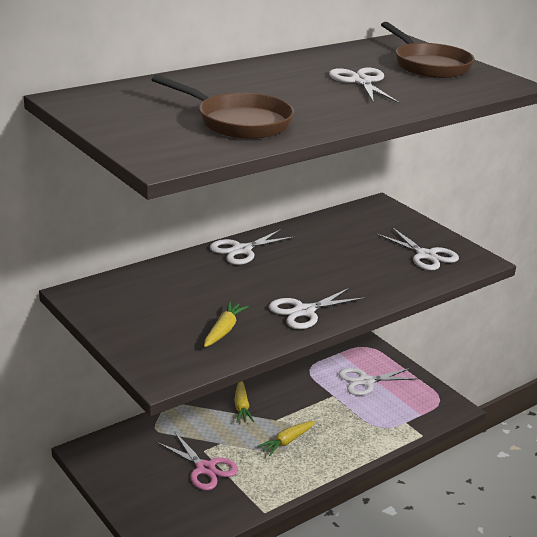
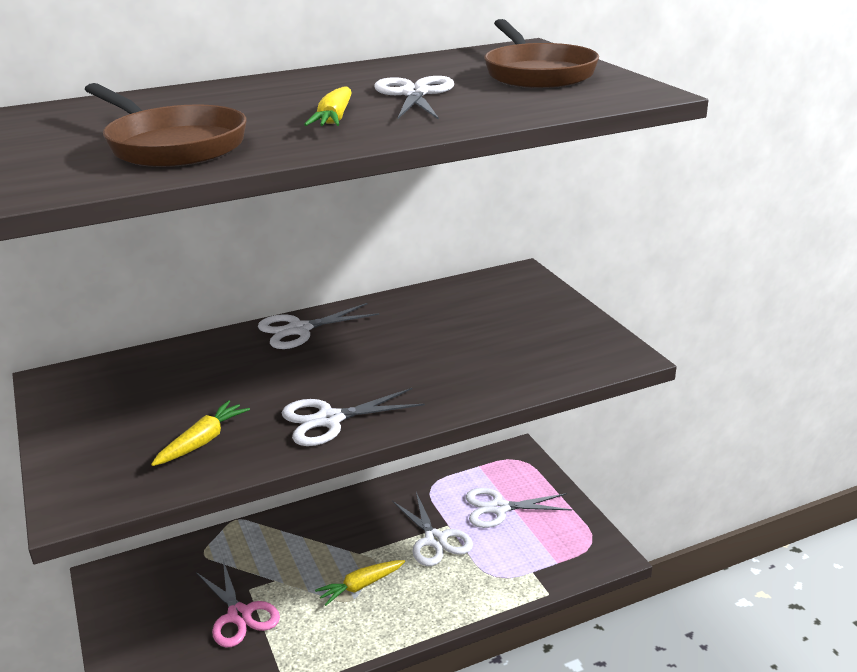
camera: 15 degrees right, 0 degrees up
(241, 406) = (323, 531): yellow carrot -> yellow carrot (334, 119)
(426, 255) = (548, 346): white scissors -> white scissors (435, 540)

